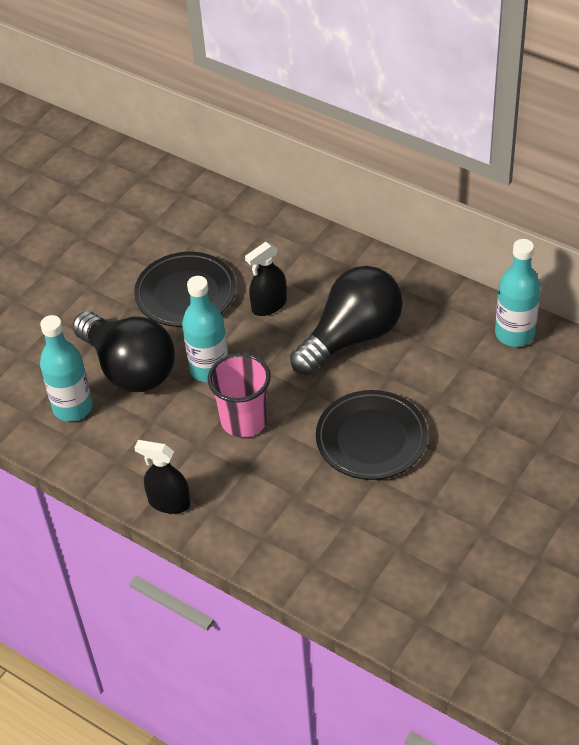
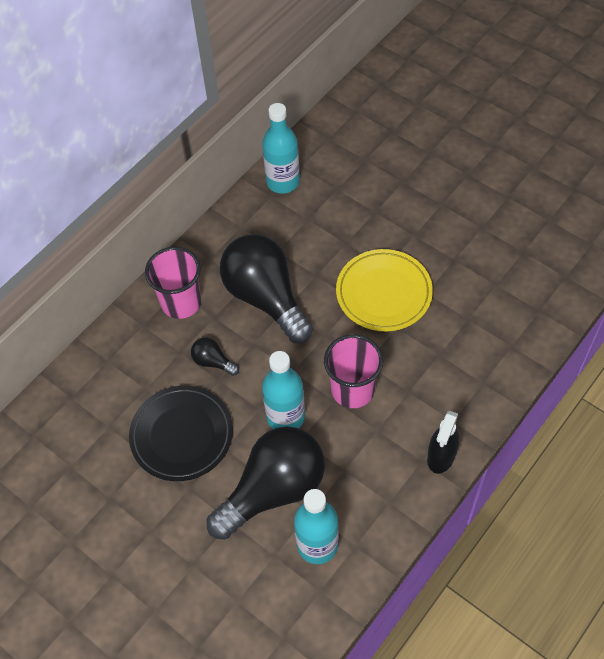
camera: 85 degrees left, 10 degrees up
(269, 305) = (213, 362): black spray bottle -> black light bulb
(337, 271) = (181, 302): none -> pink cup
(371, 439) = (384, 293): black plate -> yellow plate

